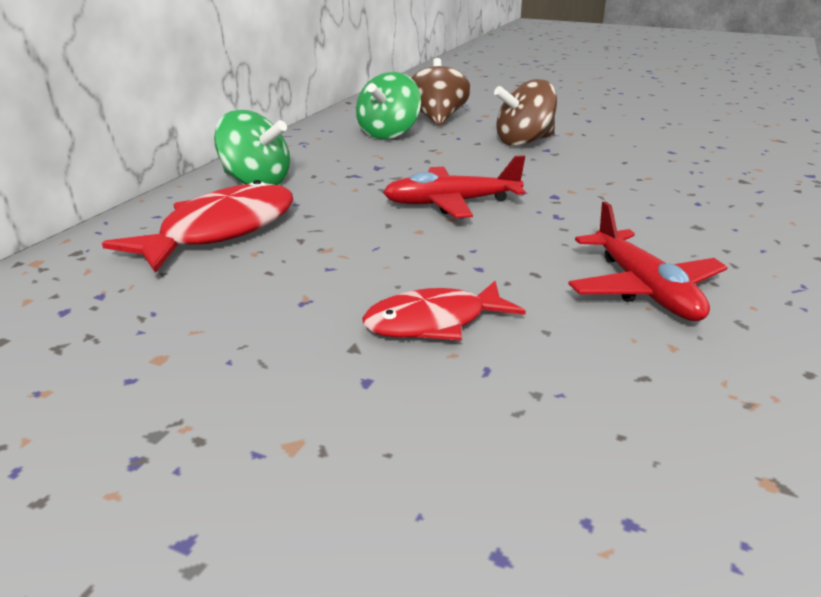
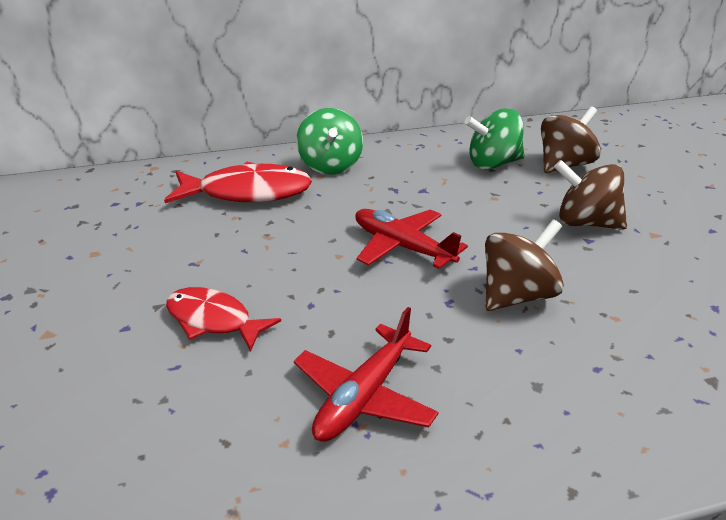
camera: 50 degrees right, 5 degrees up
(582, 192) = (517, 295): none -> brown spinning top

